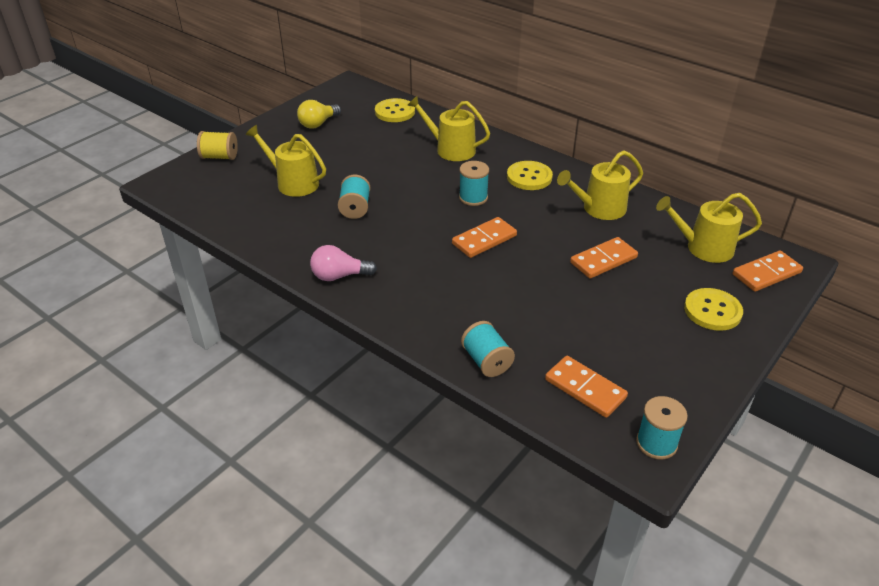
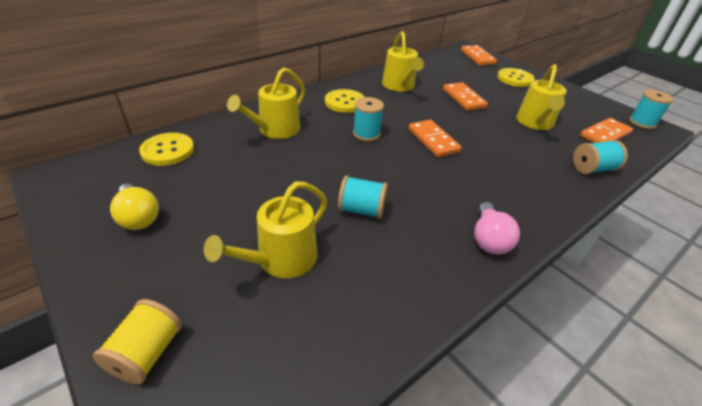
camera: 80 degrees left, 0 degrees up
(704, 248) = (451, 66): yellow watering can -> yellow watering can (535, 123)

